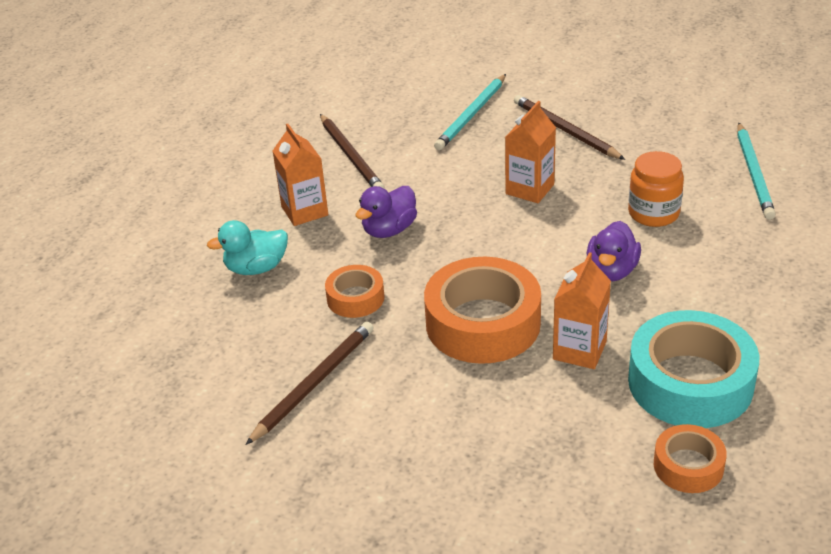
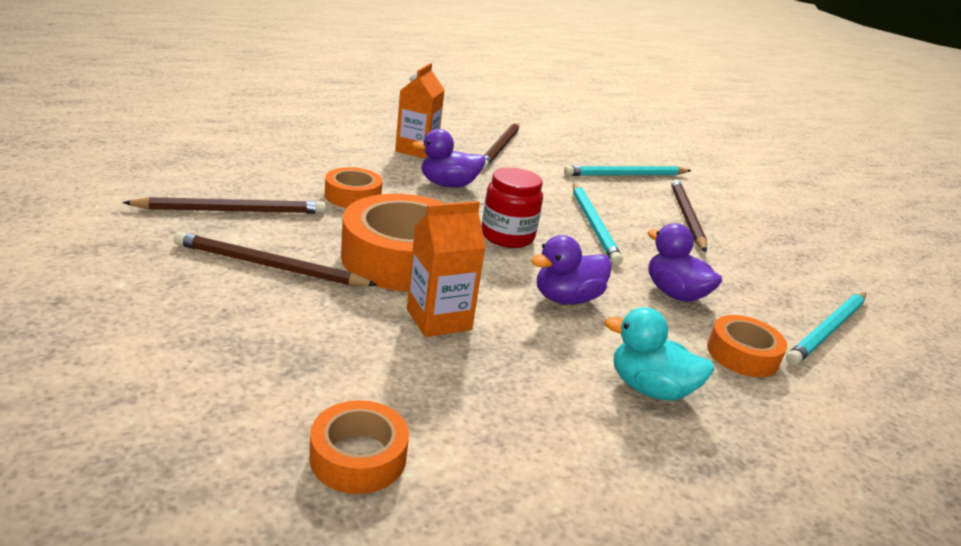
camera: 35 degrees right, 10 degrees down
(256, 268) = (331, 152): turquoise duck -> turquoise duck (649, 389)
(428, 402) = (270, 266): none -> brown pencil
(503, 247) = (507, 236): none -> red jar
(529, 189) = (593, 225): orange carton -> turquoise pencil
(653, 213) = (674, 294): orange jar -> purple duck
(690, 382) = (487, 406): turquoise tape -> none
(742, 232) = (742, 355): none -> orange tape

